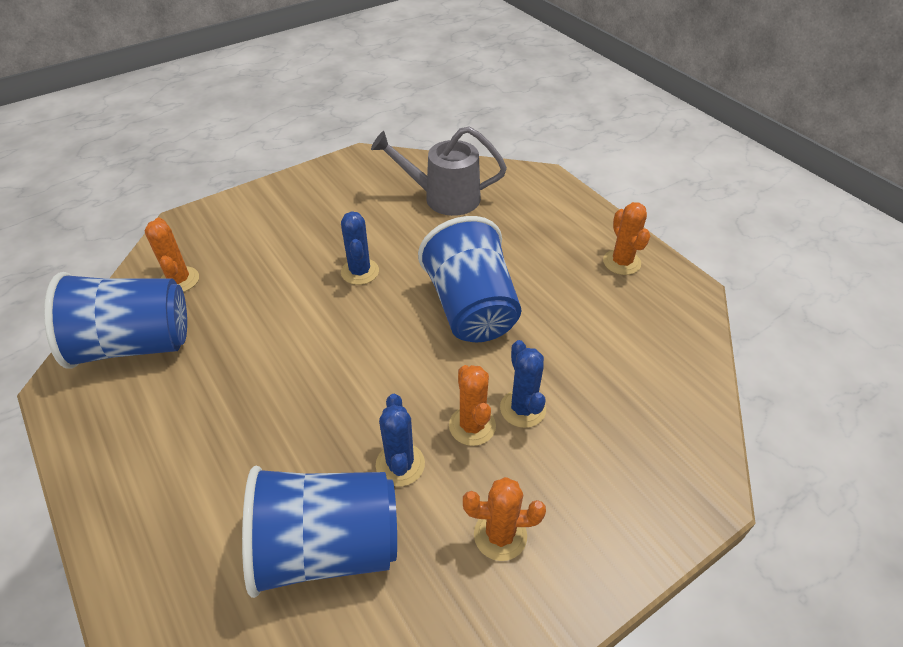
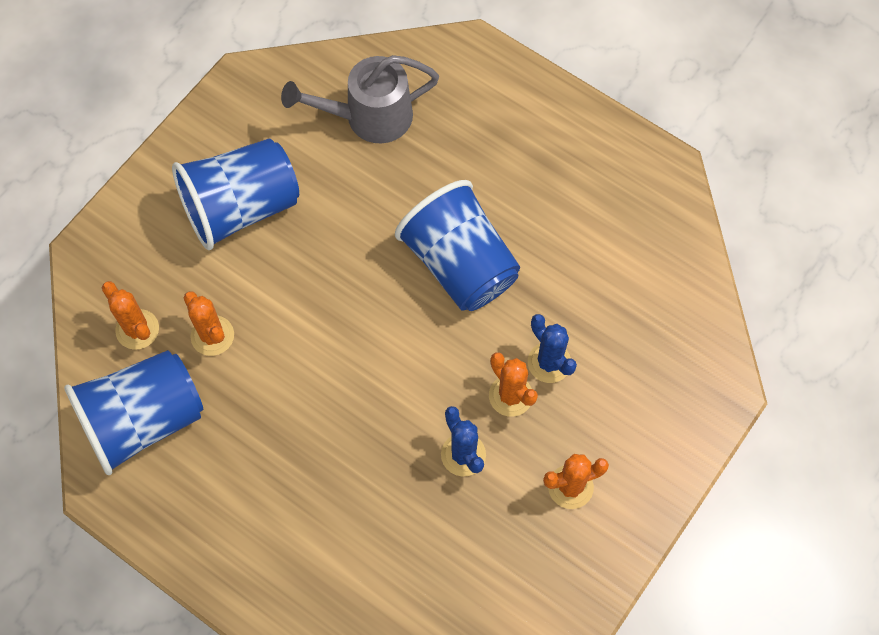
camera: 20 degrees left, 20 degrees up
(327, 547) = (436, 546): blue cup -> blue cup (241, 208)
(360, 272) = (325, 255): blue cactus -> none
(621, 262) = (591, 153): orange cactus -> orange cactus (212, 336)

